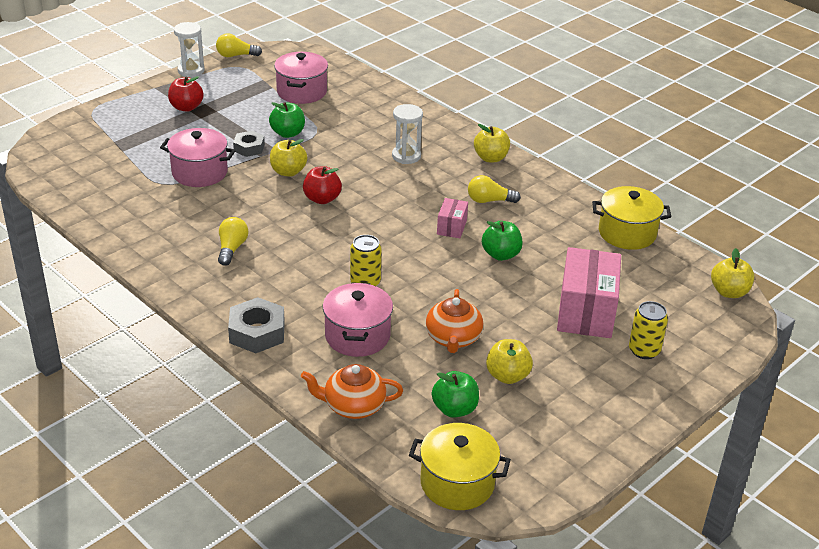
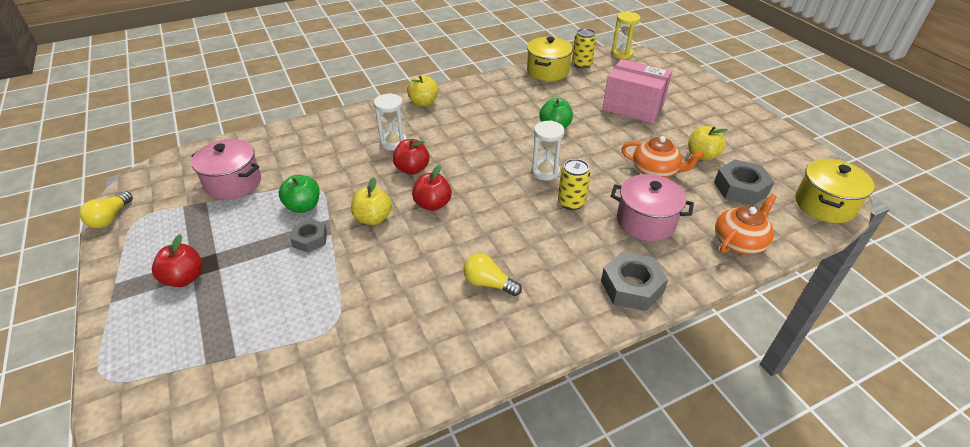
camera: 70 degrees left, 5 degrees up
(191, 70) = (104, 261): white hourglass -> white hourglass (545, 171)
(199, 172) = (332, 287): pink pot -> none
(353, 406) = (739, 242): orange teapot -> orange teapot turned 150 degrees counterclockwise
(369, 176) = (412, 169): none -> red apple
(451, 227) = (510, 141): pink box -> none
(454, 409) = (740, 188): green apple -> grey nut
(489, 200) = (482, 116): yellow light bulb -> none
(644, 350) = (677, 96): yellow can -> yellow can (581, 64)
(729, 292) = (622, 54): yellow apple -> yellow hourglass

